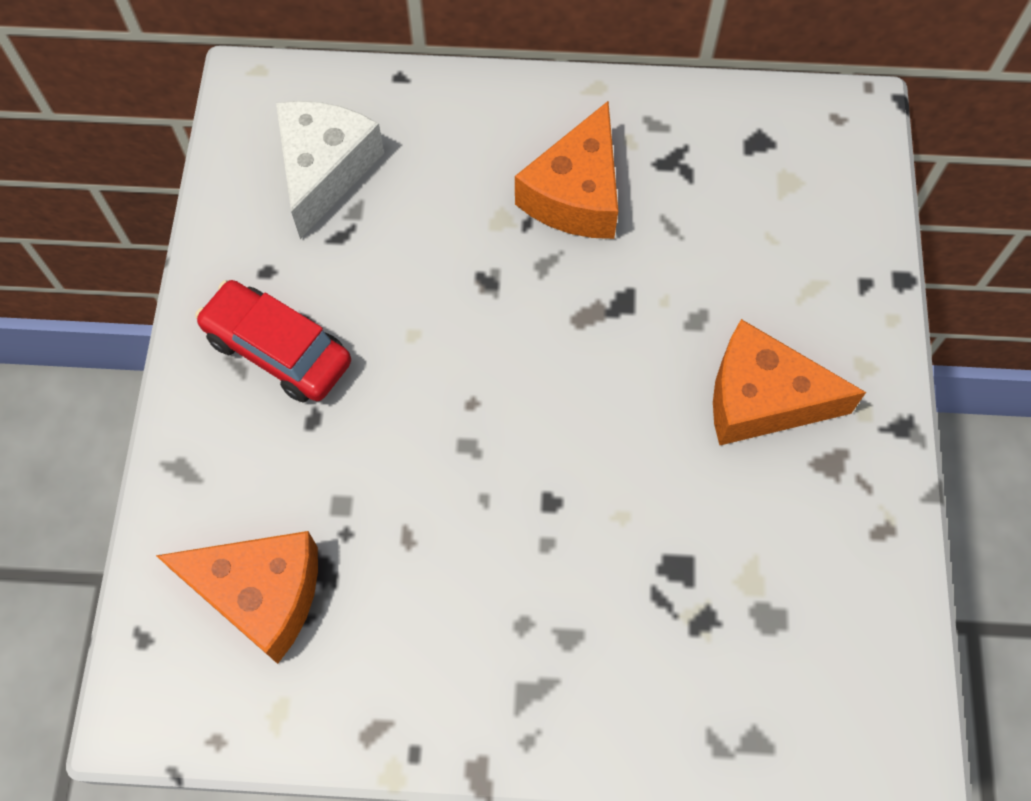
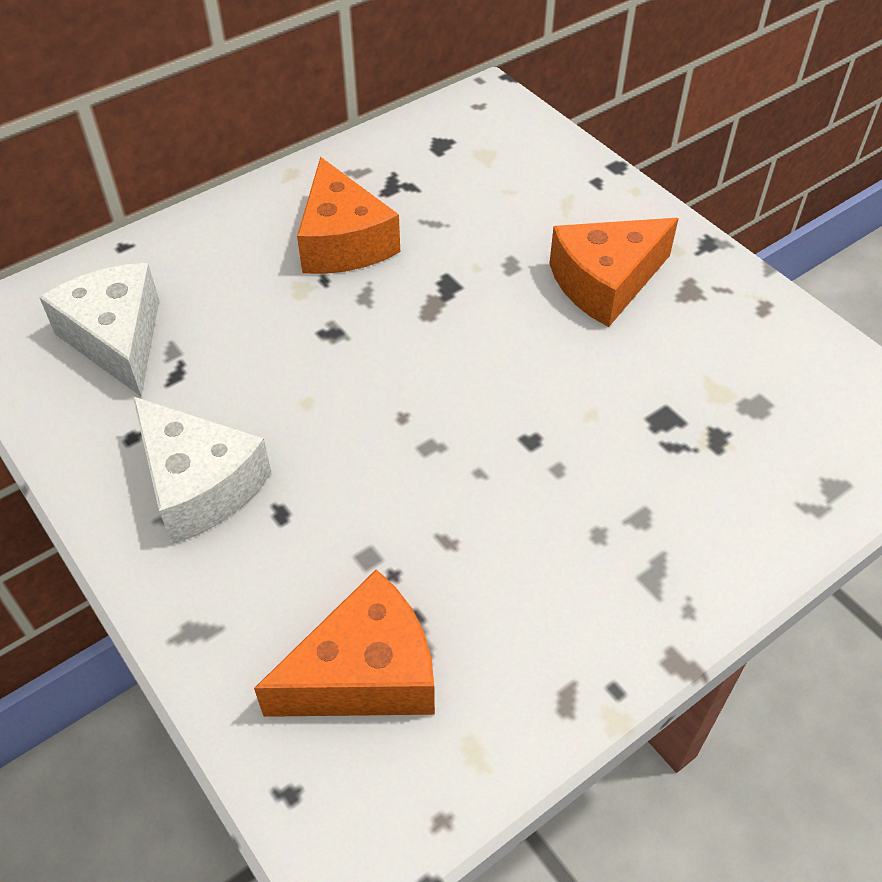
camera: 40 degrees left, 15 degrees down
(278, 350) = (199, 484): red car -> white cheese

